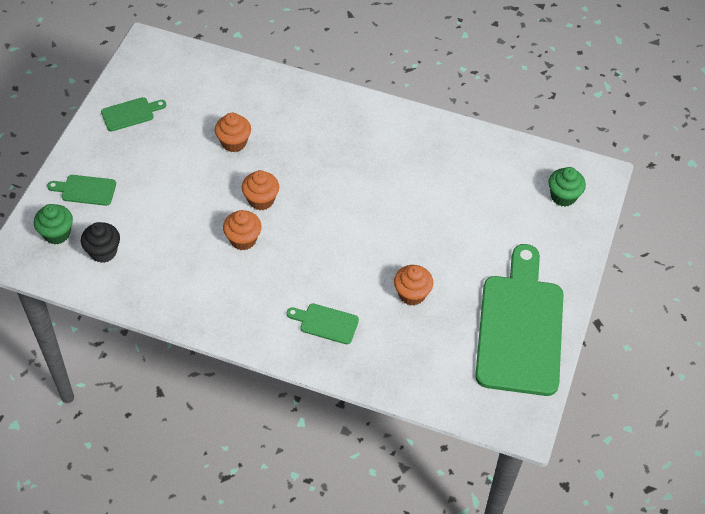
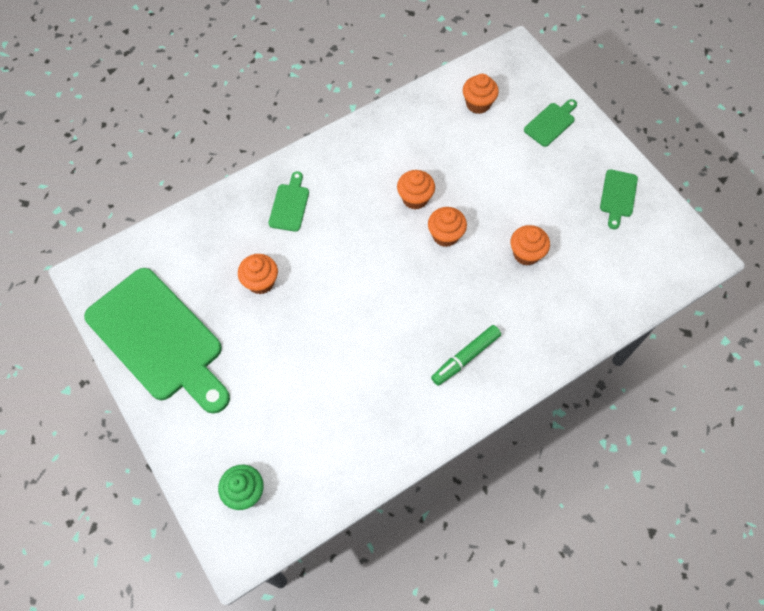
camera: 130 degrees right, 10 degrees up
(57, 233) = (519, 85): green cupcake -> none
(103, 252) = (478, 104): black cupcake -> orange cupcake
(326, 323) = (289, 205): green cutting board -> green cutting board turned 45 degrees counterclockwise
(352, 133) = (465, 357): none -> green marker

